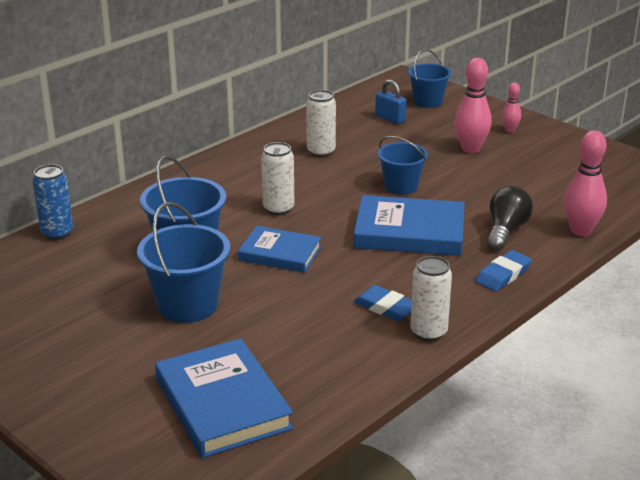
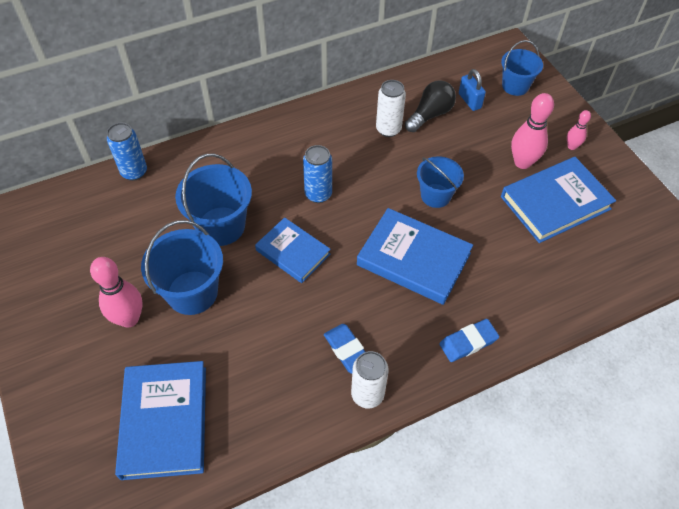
camera: 20 degrees right, 25 degrees up
(278, 209) = (318, 194): white can -> blue can
(505, 231) = (499, 284): black light bulb -> black light bulb (430, 115)
(520, 168) = (555, 203): none -> blue book
(581, 231) = (568, 306): pink bowling pin -> pink bowling pin (129, 319)

